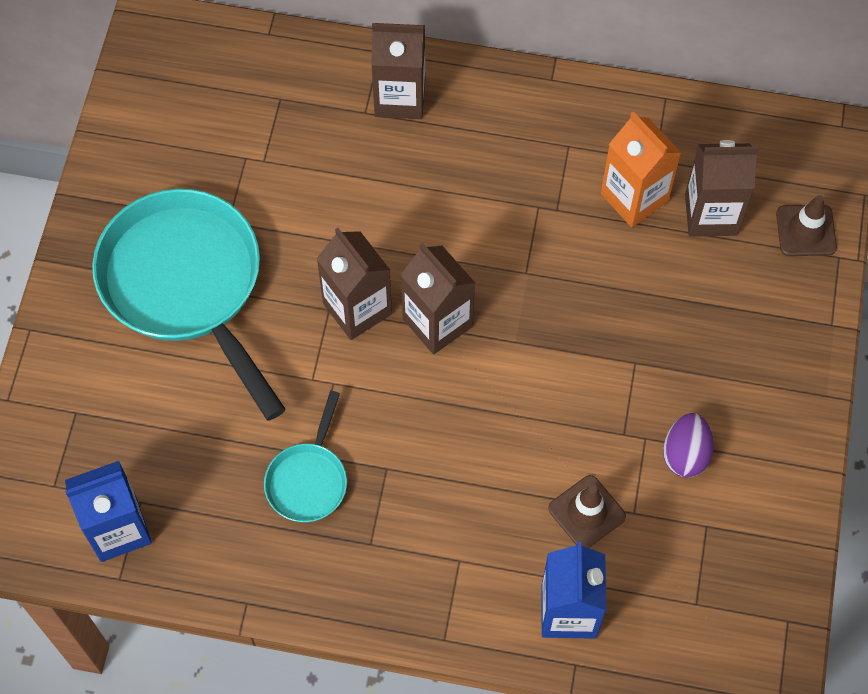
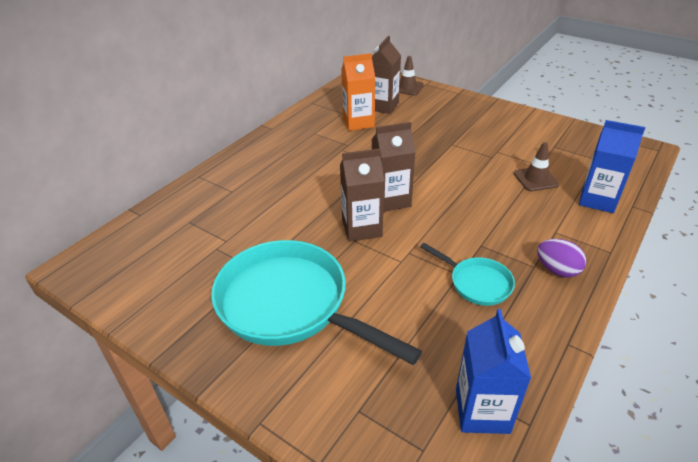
camera: 65 degrees left, 25 degrees down
(187, 285) = (290, 305): turquoise pan -> turquoise pan turned 45 degrees clockwise
(400, 98) = (235, 176): brown carton -> none
(685, 454) = (511, 142): purple egg -> purple egg (557, 270)

